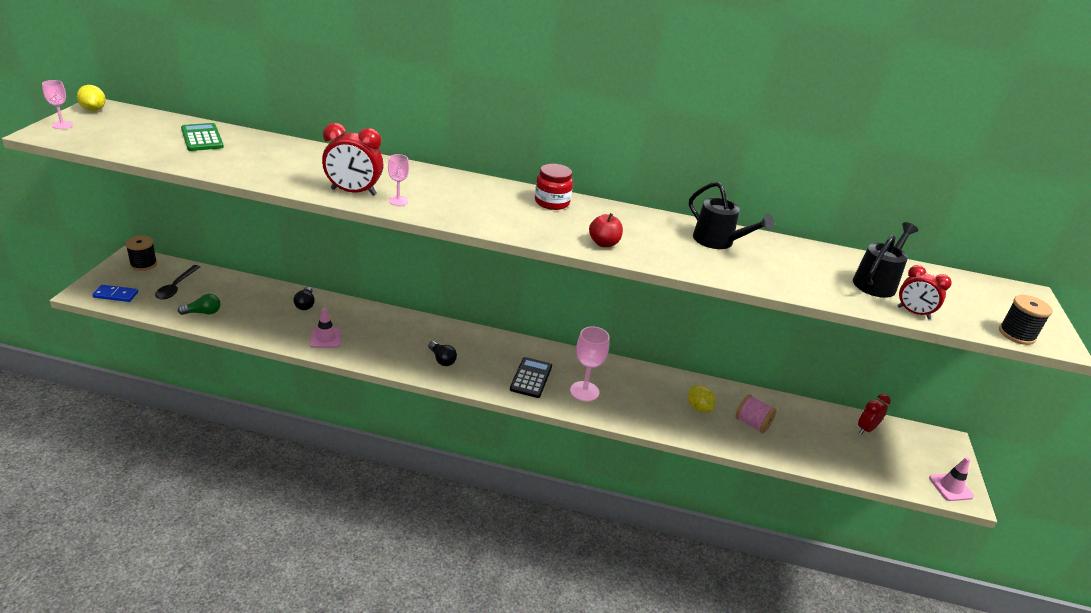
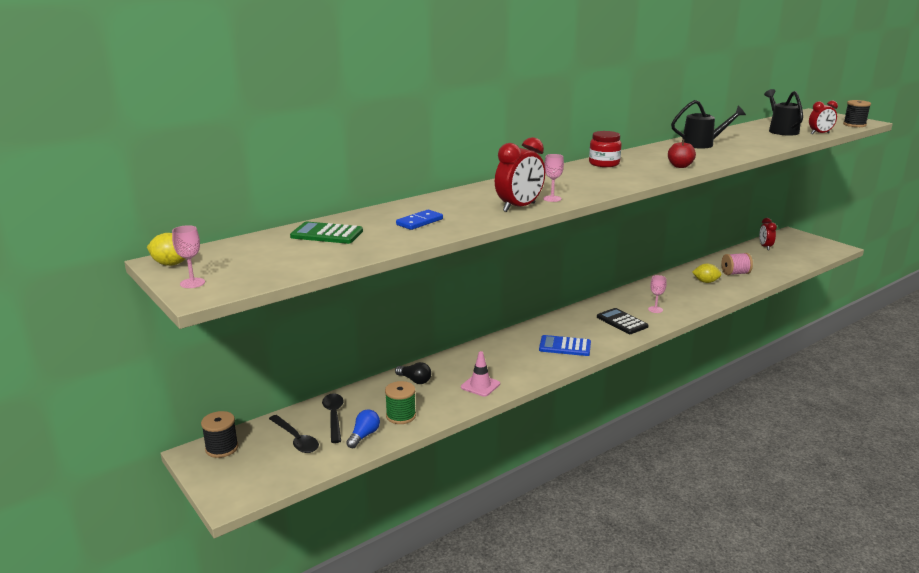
camera: 45 degrees left, 10 degrees down
(116, 295) = (263, 480): blue domino -> blue domino (419, 222)
(203, 312) = (364, 436): green light bulb -> blue light bulb
(219, 290) = (334, 417): none -> black spoon
(244, 318) = (401, 416): none -> green spool
(442, 360) = (565, 346): black light bulb -> blue calculator
(584, 391) = (655, 309): pink goblet -> pink goblet, size x0.58
(951, 487) = (830, 248): pink traffic cone -> none

